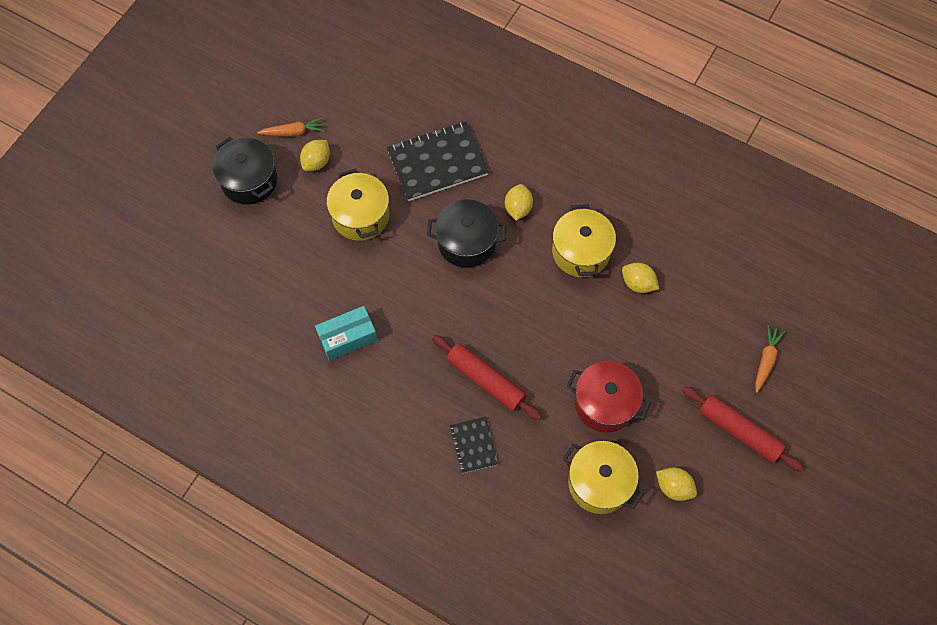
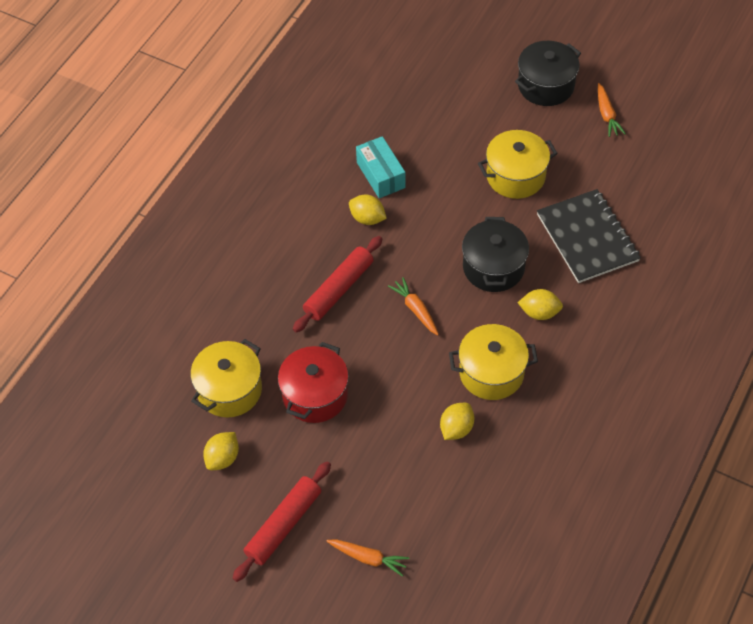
camera: 90 degrees right, 10 degrees down
(316, 162) = (574, 136): yellow lemon -> yellow lemon (367, 218)
(474, 445) = (271, 281): black notebook -> none
(511, 312) = (415, 309): none -> orange carrot

